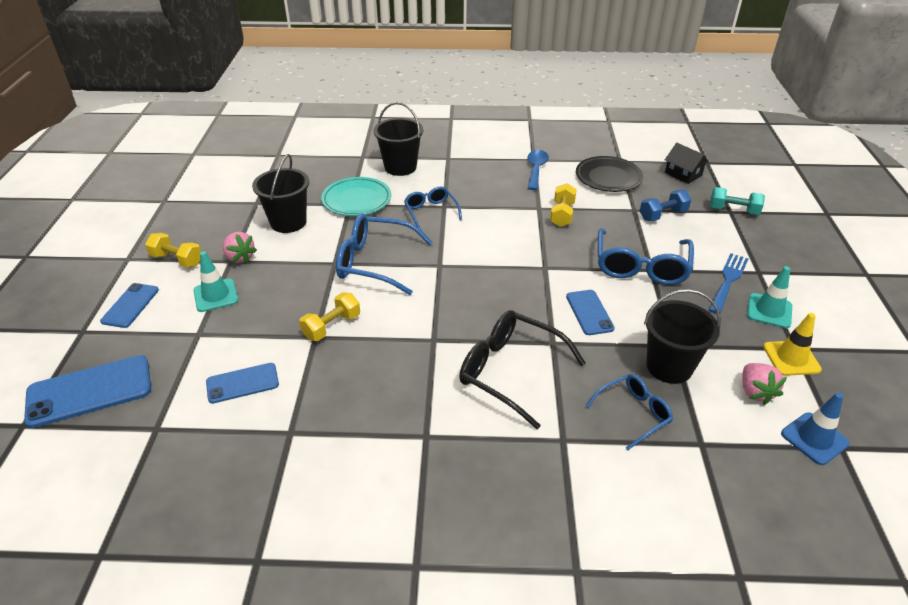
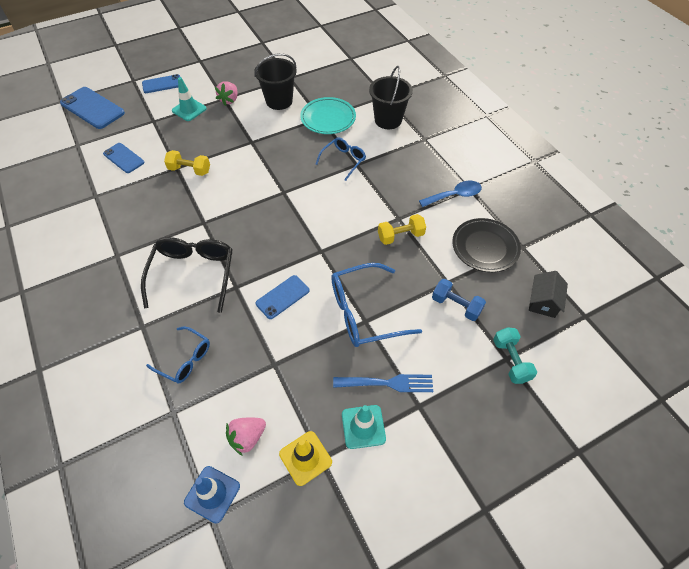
camera: 60 degrees right, 15 degrees up
(177, 260) = (211, 78): yellow dumbbell -> none
(374, 262) = (265, 159): blue glasses -> none
(669, 366) = (247, 368): black bucket -> none

